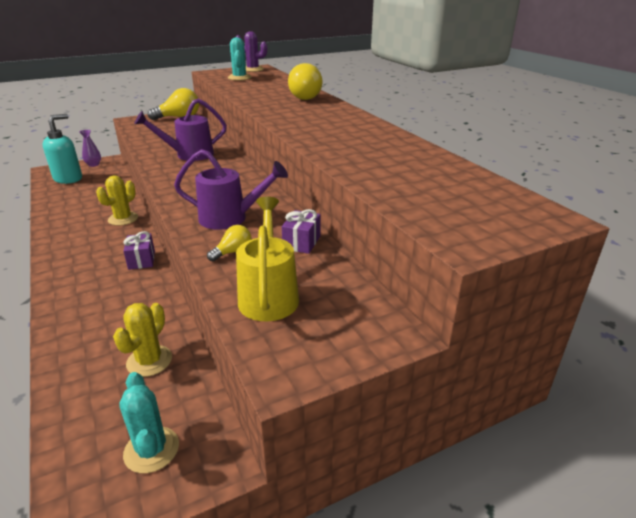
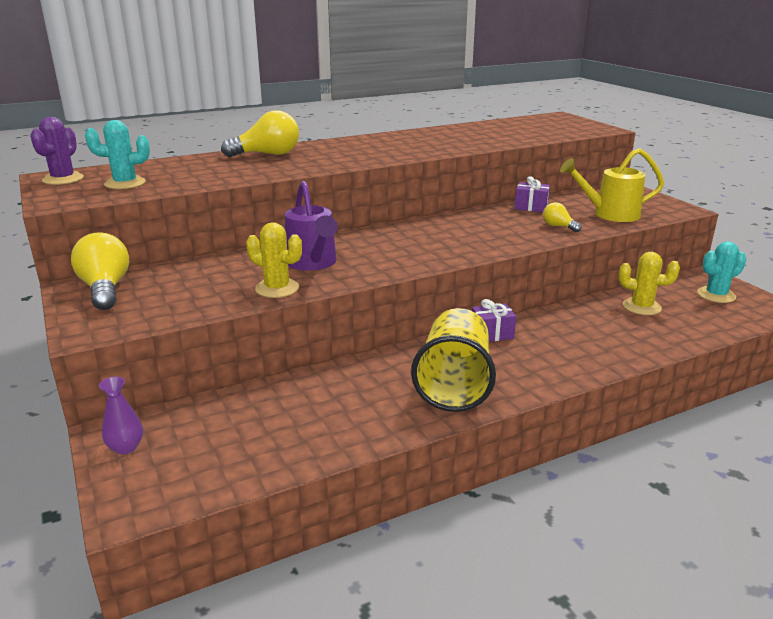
camera: 90 degrees left, 5 degrees down
(68, 179) = (200, 461): turquoise soap dispenser -> none
(83, 241) = (454, 383): none -> yellow cup
(123, 219) = (386, 365): yellow cactus -> yellow cactus (277, 288)
(230, 218) = (497, 231): purple watering can -> none

